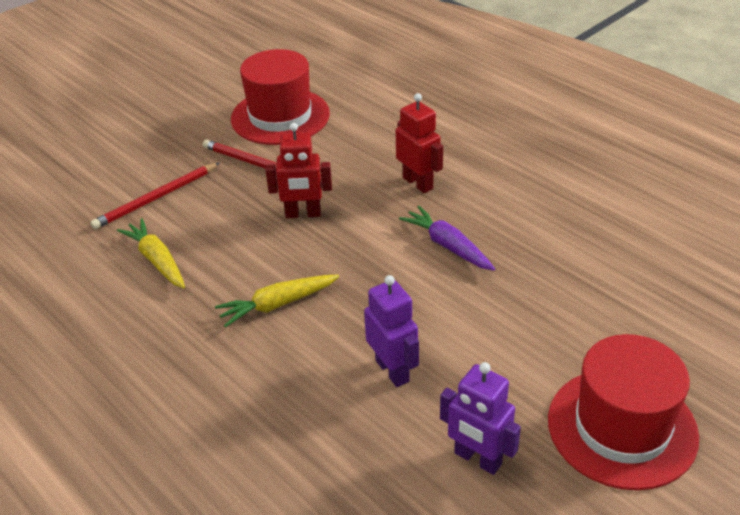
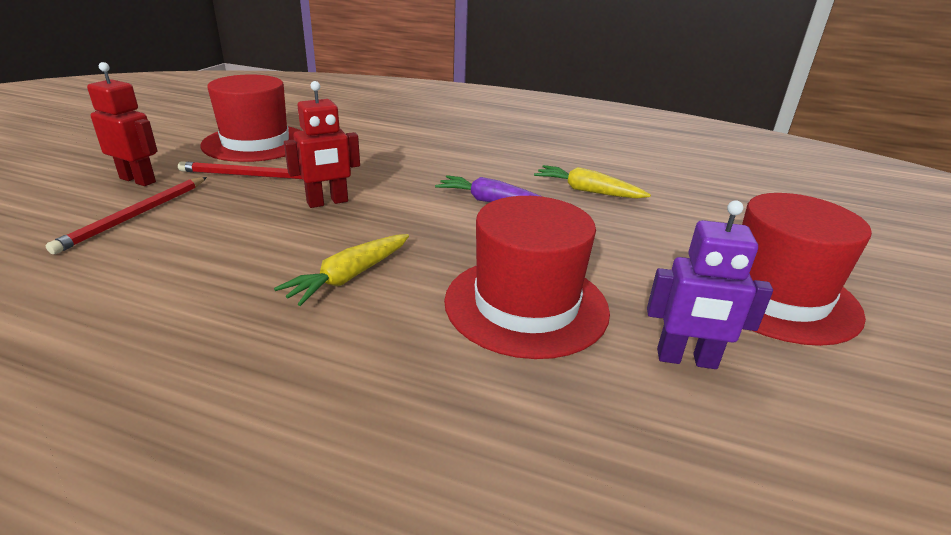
camera: 30 degrees left, 10 degrees down
(157, 260) = (162, 268): yellow carrot -> yellow carrot (588, 191)
(392, 371) = (526, 305): purple robot -> red hat
(418, 183) = (428, 167): red robot -> red robot (138, 180)

